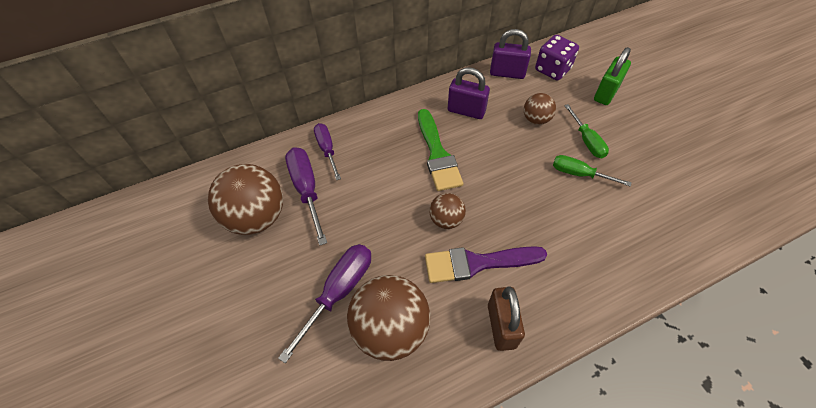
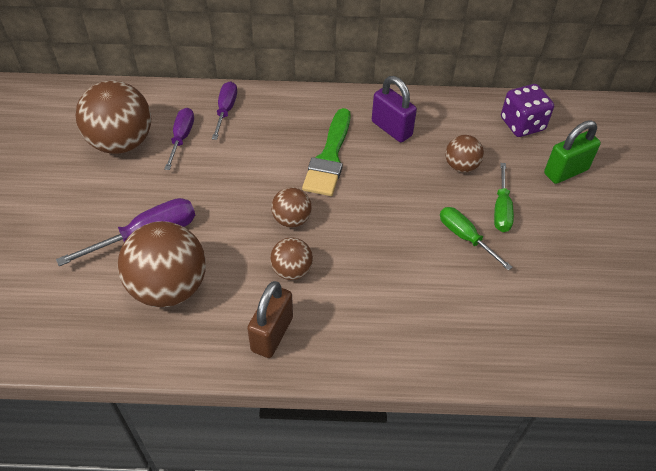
camera: 25 degrees right, 5 degrees down
(306, 189) = (182, 137): purple screwdriver -> purple screwdriver, size x0.66
(477, 263) = (292, 270): purple brush -> brown ball
(507, 73) = (466, 109): purple padlock -> none

